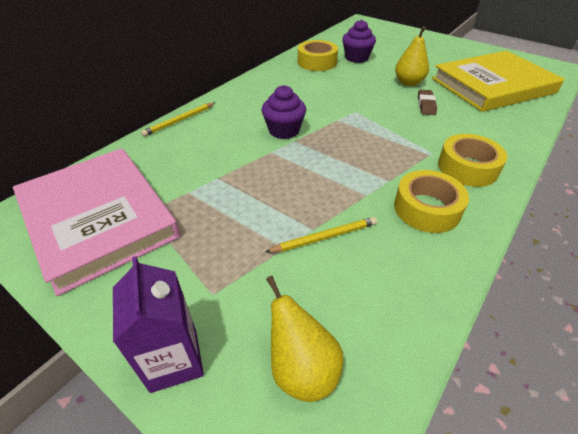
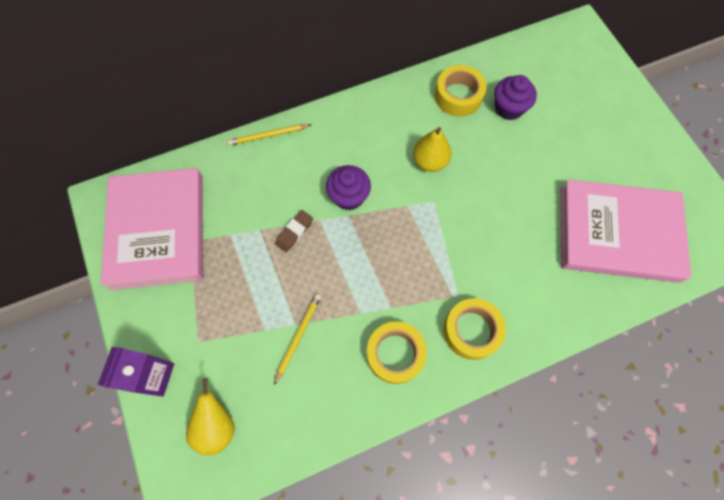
camera: 30 degrees right, 25 degrees up
(324, 237) = (298, 336): yellow pencil -> yellow pencil turned 75 degrees counterclockwise
(408, 82) = (528, 182): yellow pear -> yellow pear (429, 161)
(426, 105) = (513, 228): brown eraser -> brown eraser (294, 232)
(492, 86) = (617, 233): yellow book -> pink book

